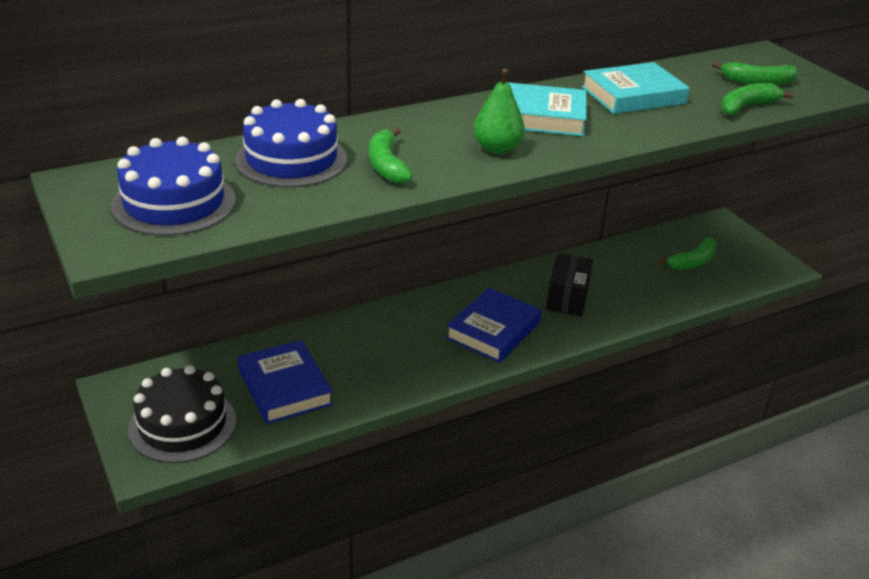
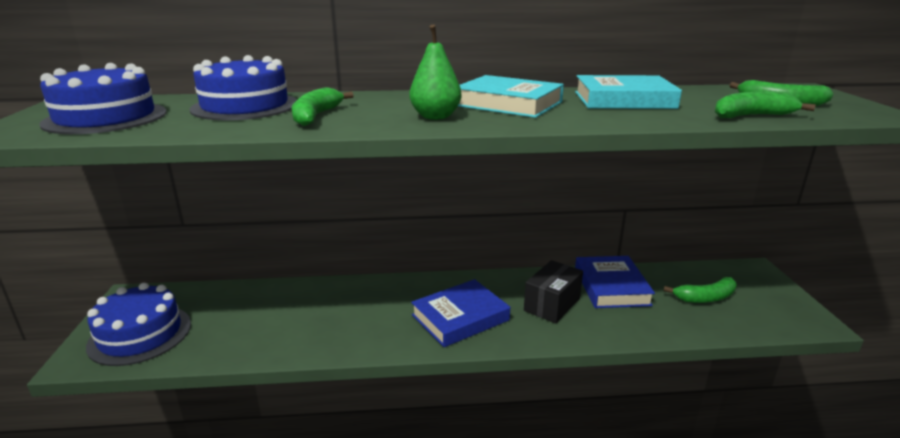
camera: 25 degrees right, 10 degrees down
(182, 424) = (140, 334): black cake -> blue cake
(284, 387) = (244, 324): blue book -> blue book (611, 286)

